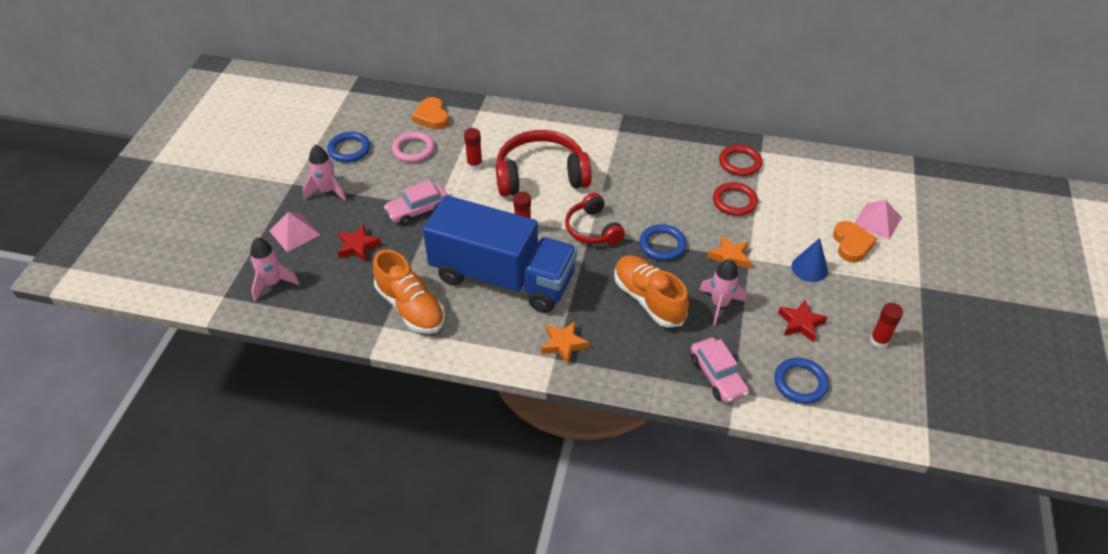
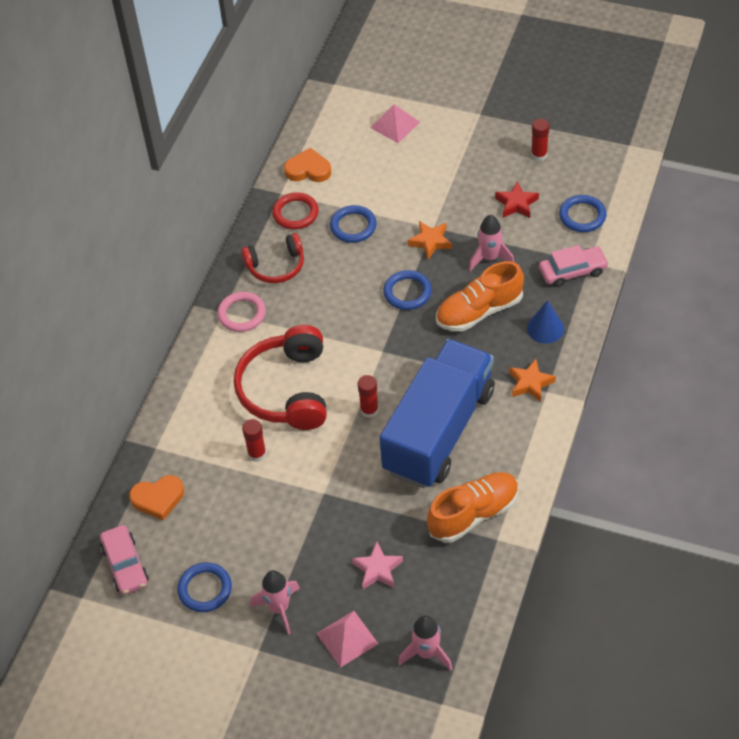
camera: 80 degrees left, 5 degrees up
(358, 246) = (378, 569): red star -> pink star
(413, 149) = (218, 518): pink ring -> pink ring (242, 314)
(418, 210) = (326, 510): pink car -> pink car (125, 565)
(593, 229) = (377, 348): red headphones -> red headphones (276, 266)
(734, 201) = (353, 226): red ring -> blue ring
(809, 268) = (450, 185): blue cone -> blue cone (545, 328)
(851, 244) = (423, 149): orange heart -> orange heart (308, 170)

